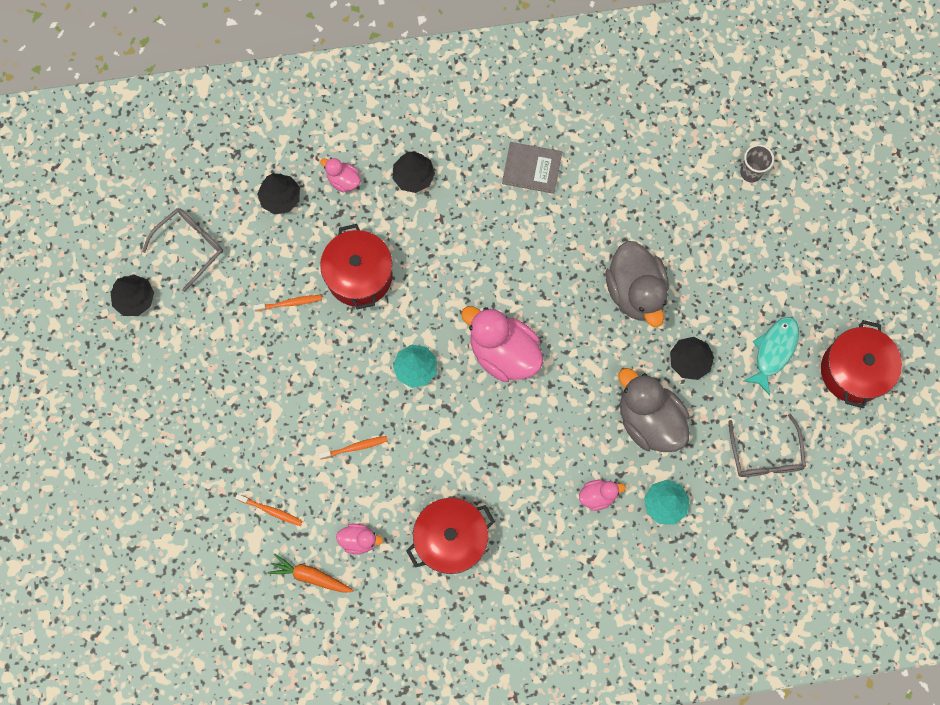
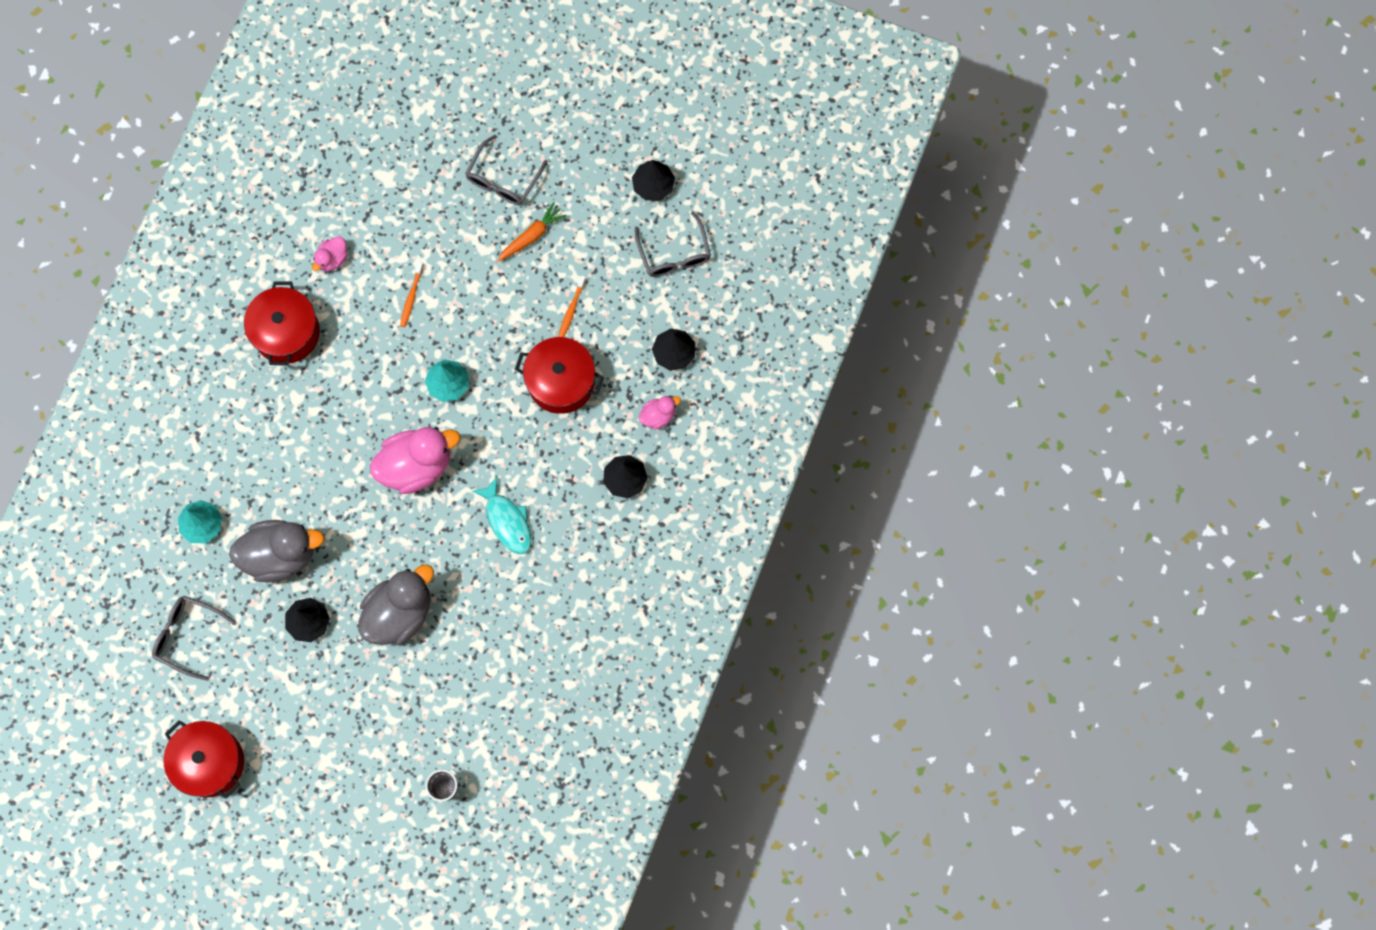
camera: 120 degrees right, 0 degrees up
(199, 432) = (503, 179): none -> grey glasses
(271, 511) = (401, 202): orange toothbrush -> none
(310, 576) = (328, 205): orange carrot -> orange carrot (531, 236)
(532, 168) = (570, 589): grey book -> none
(598, 496) = (244, 472): pink duck -> none
(635, 291) = (399, 612): grey duck -> grey duck turned 120 degrees clockwise
(773, 351) = (270, 702): turquoise fish -> turquoise fish (507, 521)

